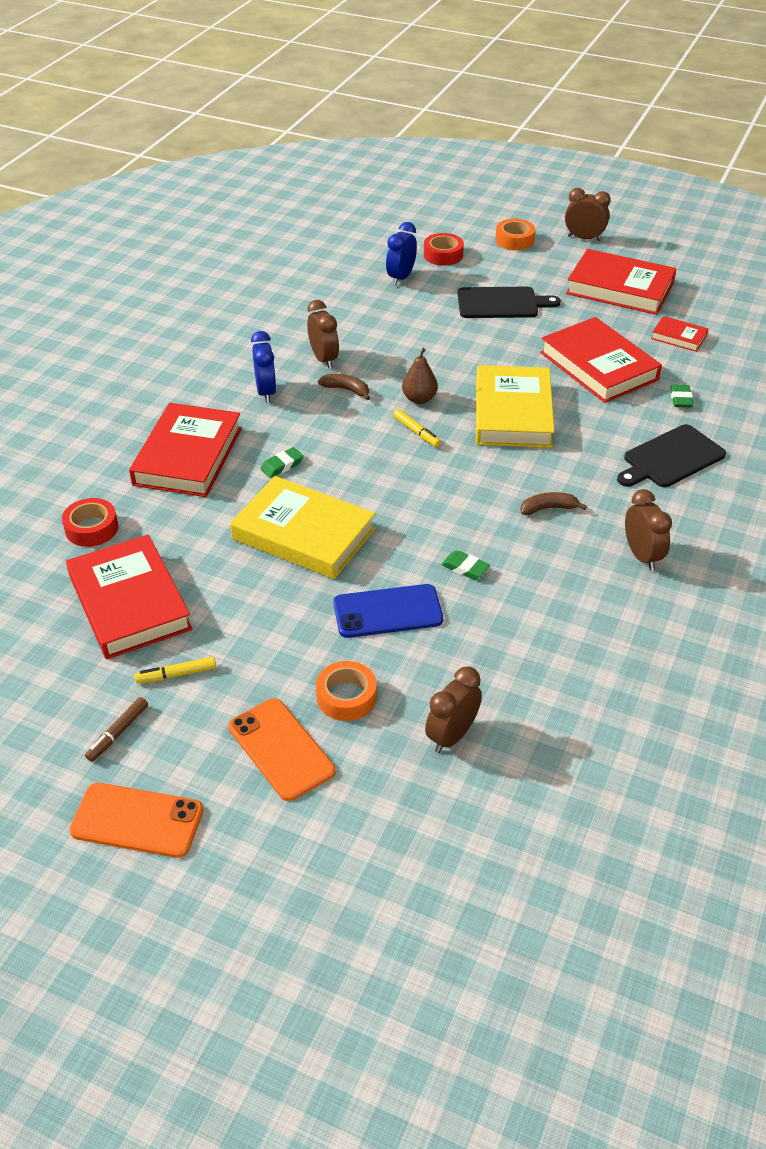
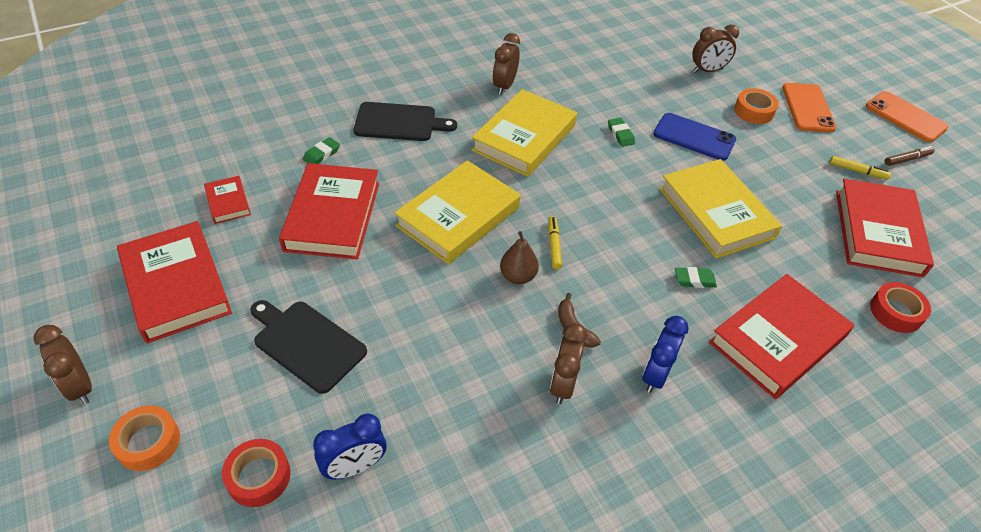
camera: 145 degrees left, 5 degrees up
(548, 508) = (524, 138): brown banana -> yellow book

